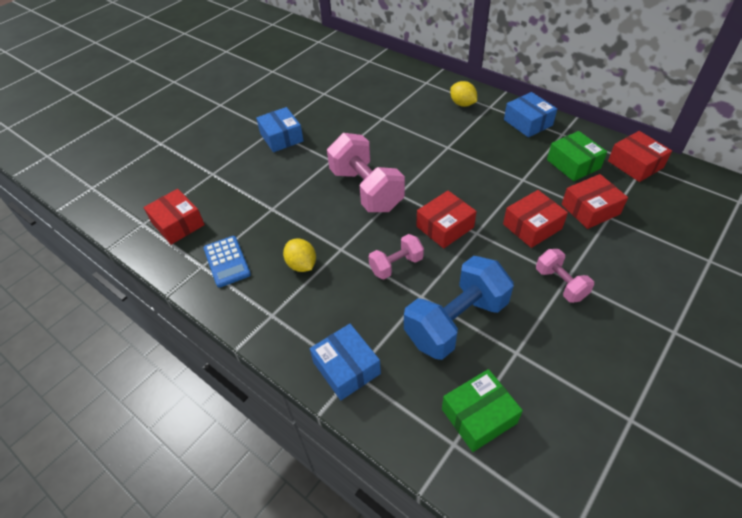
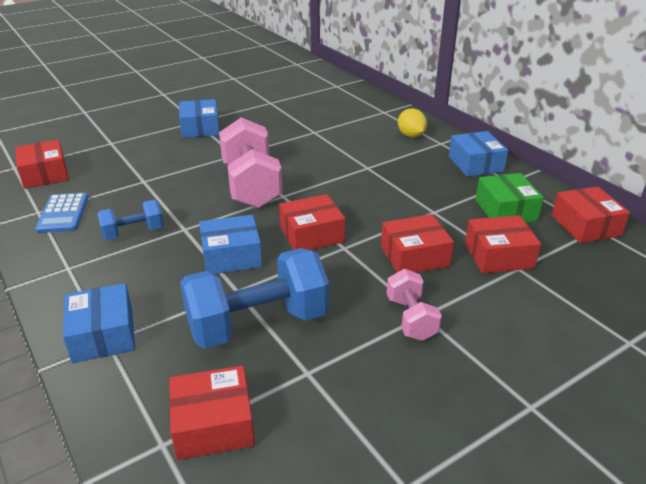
camera: 15 degrees right, 15 degrees down
(302, 265) = (133, 233): yellow lemon -> blue dumbbell
(396, 265) = (231, 256): pink dumbbell -> blue box
(479, 416) = (213, 424): green box -> red box

